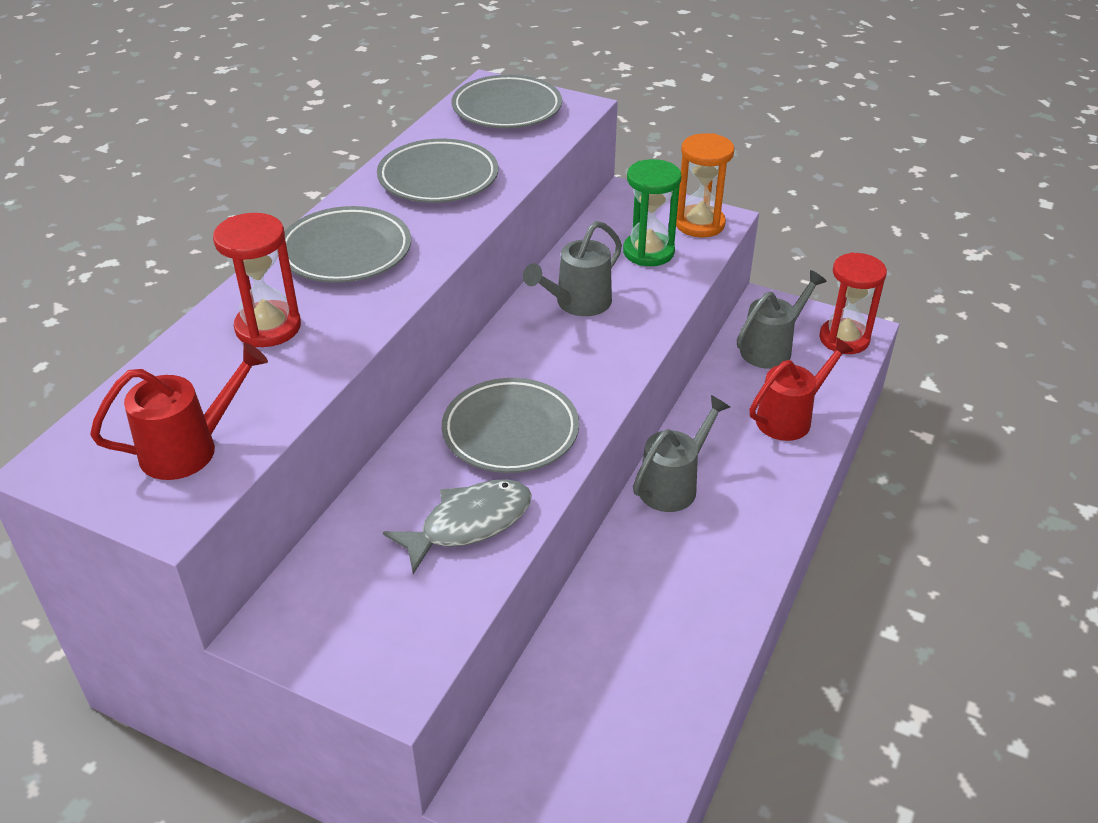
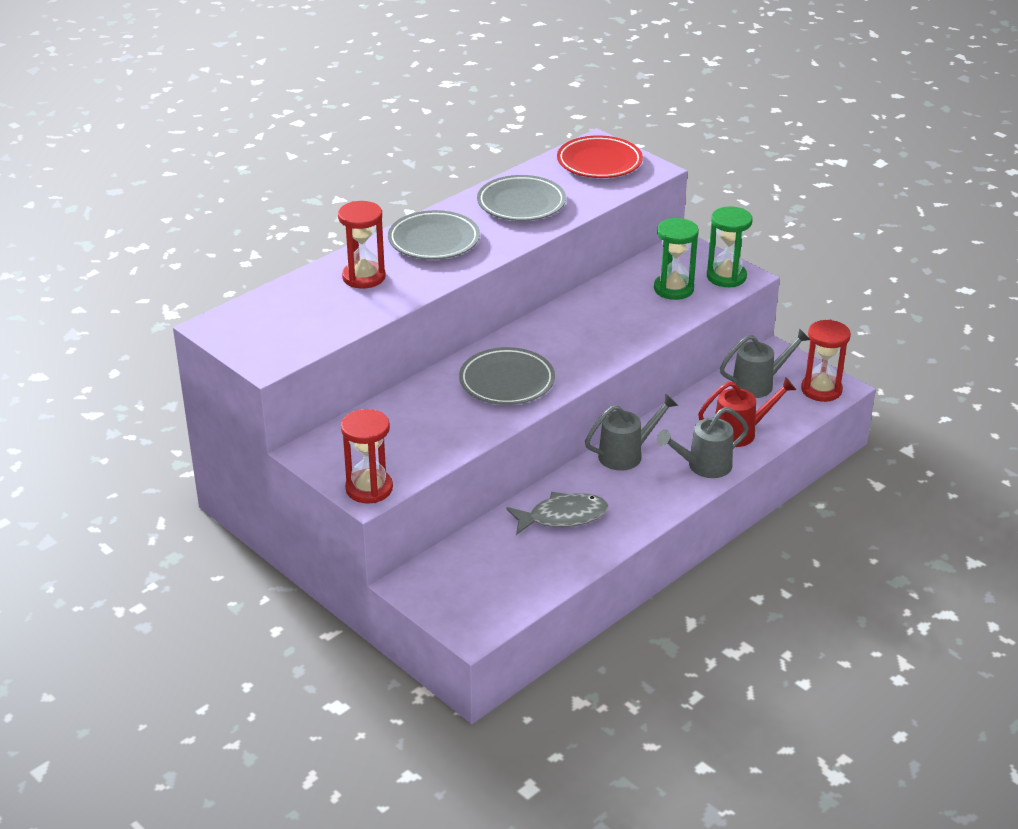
camera: 20 degrees right, 5 degrees down
(190, 448) = (291, 334): red watering can -> none
(393, 672) = (369, 488): none -> red hourglass
(469, 524) = (452, 426): grey fish -> grey fish (562, 517)
(507, 109) = (599, 162): grey plate -> red plate
(577, 304) = (599, 313): grey watering can -> grey watering can (703, 466)
(699, 224) = (726, 277): orange hourglass -> green hourglass

